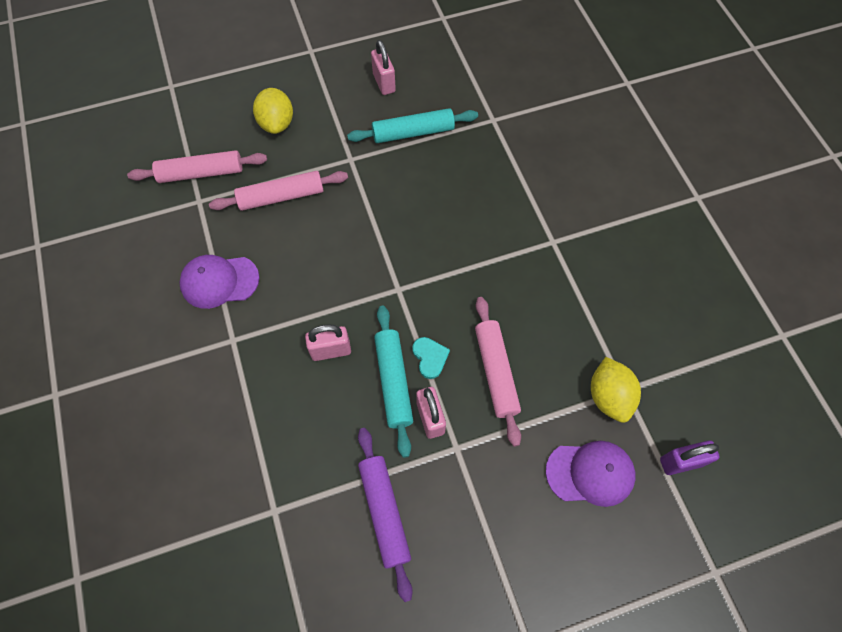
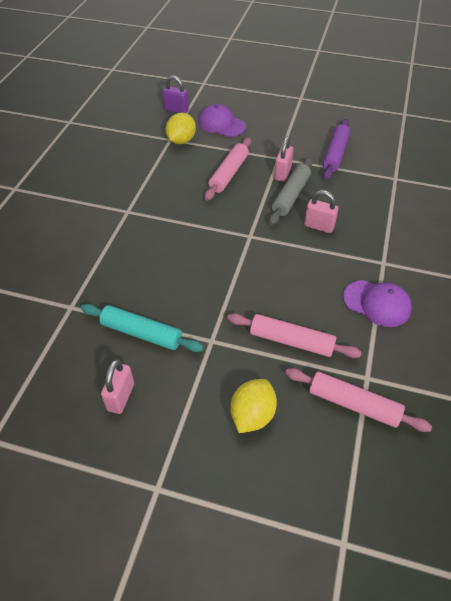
camera: 145 degrees left, 15 degrees down
(393, 382) = (291, 196): turquoise rolling pin -> grey rolling pin
(430, 357) = (260, 196): turquoise heart -> none

